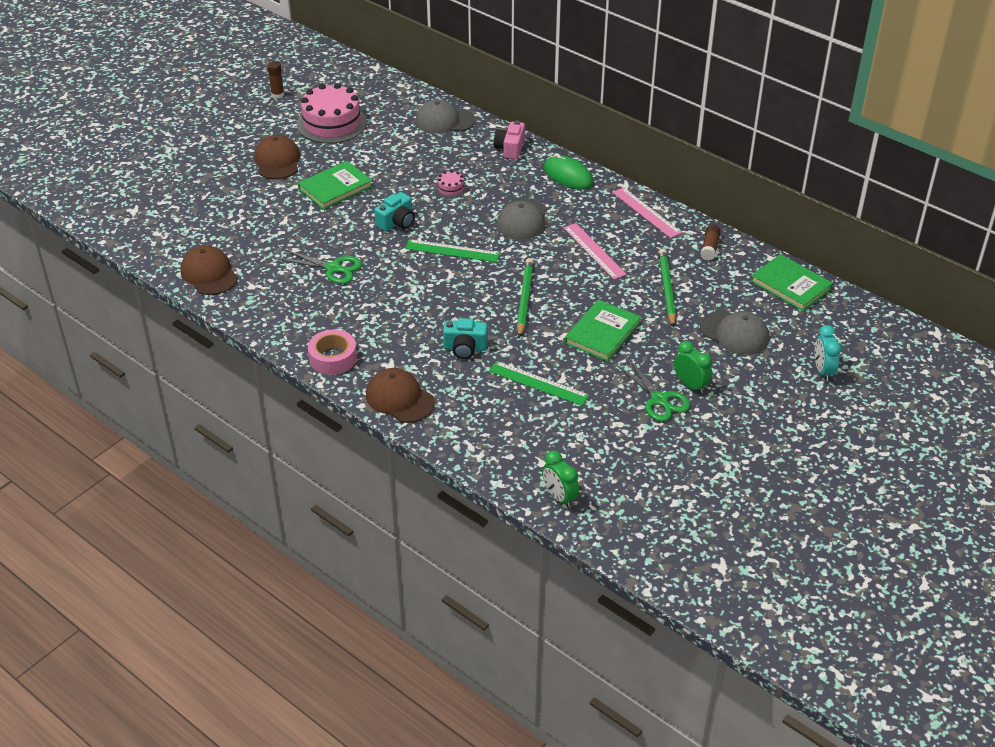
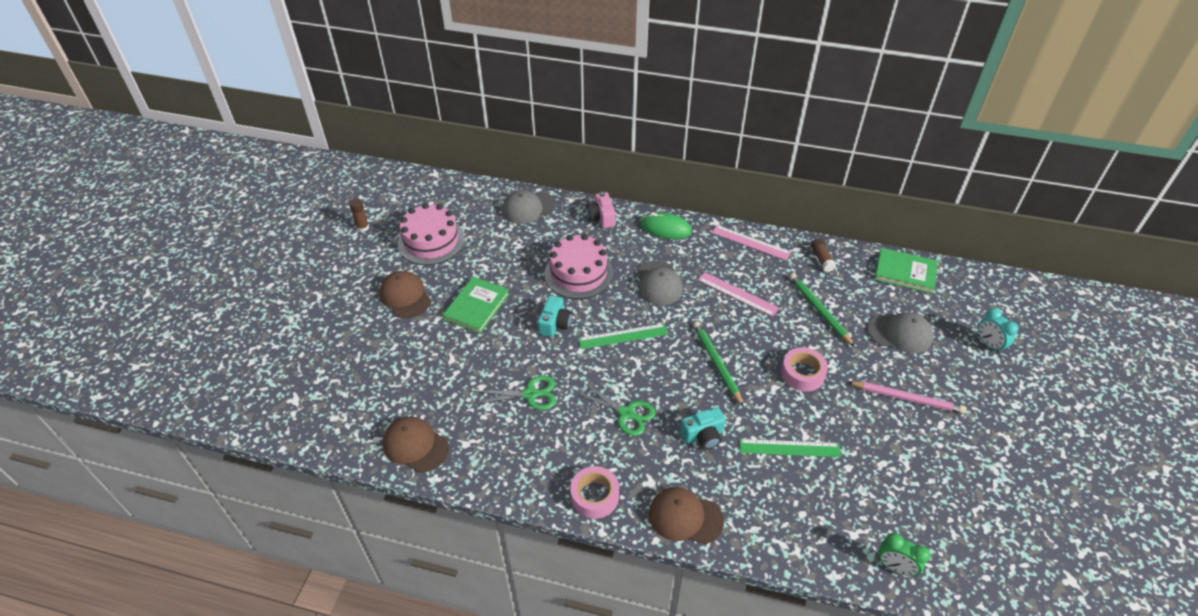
camera: 25 degrees left, 5 degrees up
(450, 188) = (578, 273): pink cake -> pink cake, size x2.30
(602, 333) = (802, 374): green book -> pink tape
(659, 400) = (895, 424): green scissors -> green scissors (626, 413)
(690, 385) = (907, 399): green clock -> pink pencil

